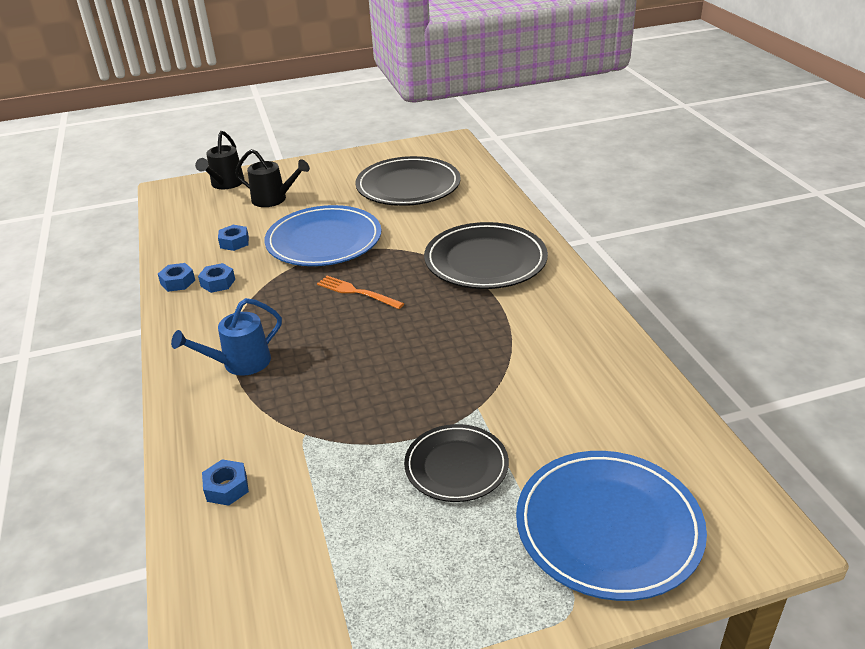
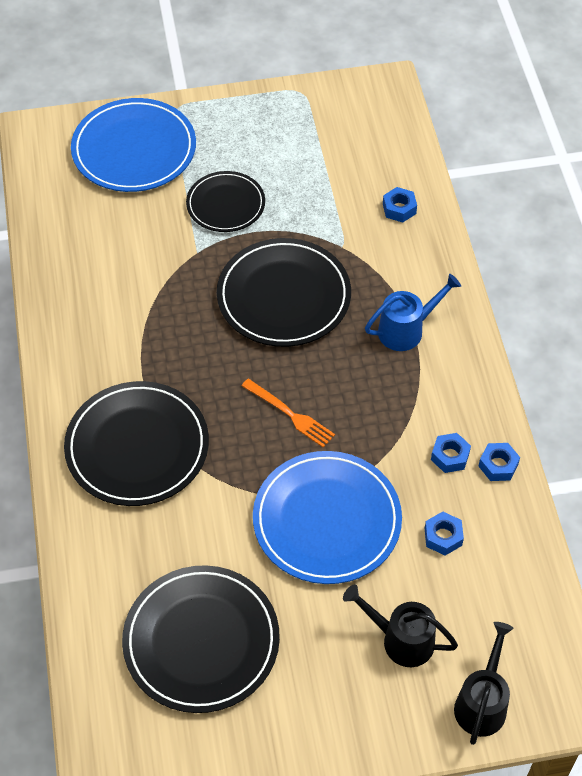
camera: 175 degrees left, 20 degrees up
(371, 377) = (284, 296): none -> black plate

